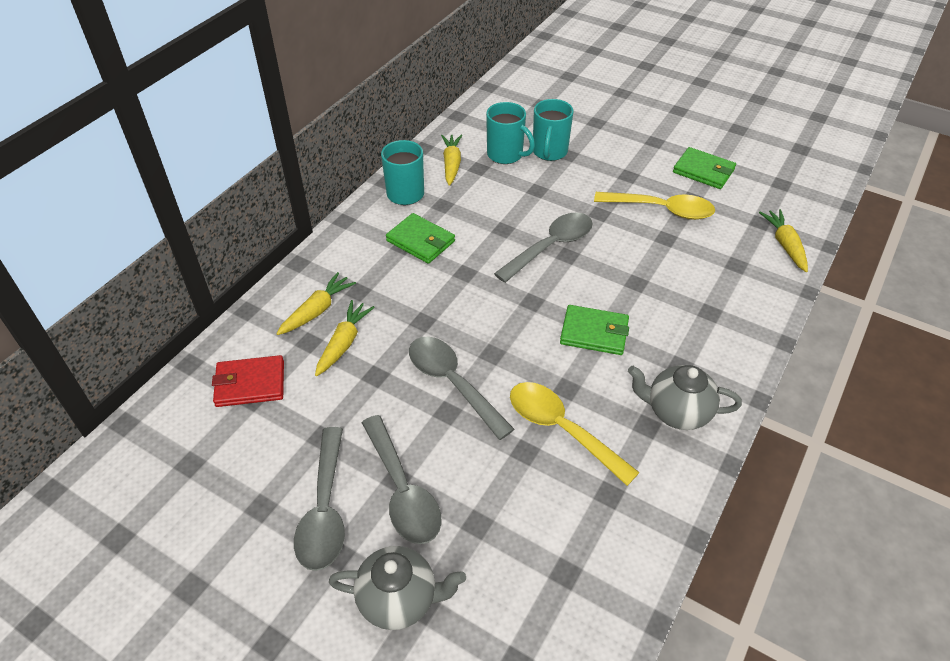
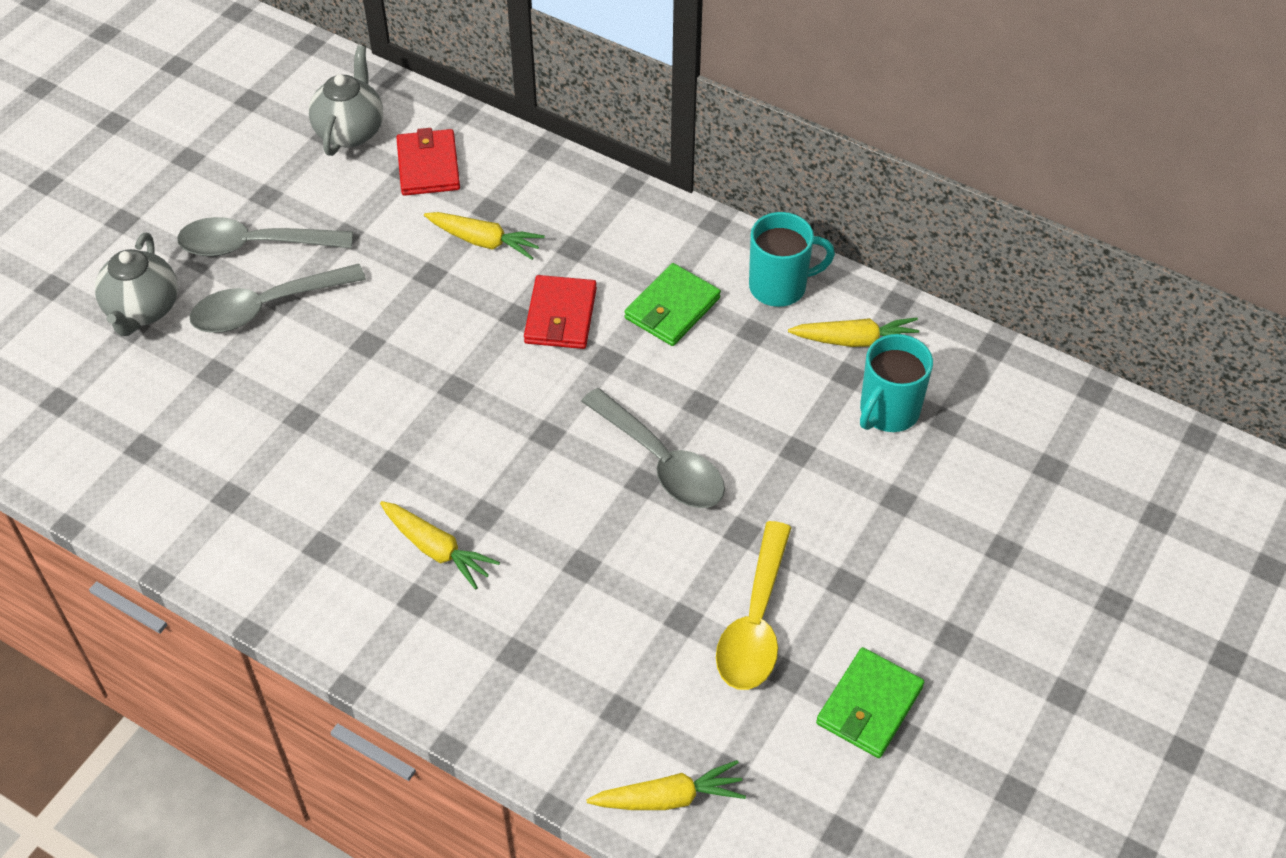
camera: 90 degrees right, 5 degrees up
(317, 310) = (540, 212): yellow carrot -> yellow carrot (436, 549)
(424, 297) = (560, 316): none -> red wallet
(453, 383) = (411, 348): grey spoon -> none
(549, 152) = (902, 472): turquoise mug -> none
(562, 429) = (328, 456): yellow spoon -> none
(594, 333) = (484, 503): green wallet -> none
(677, 412) = (339, 583): grey teapot -> grey teapot (350, 131)

